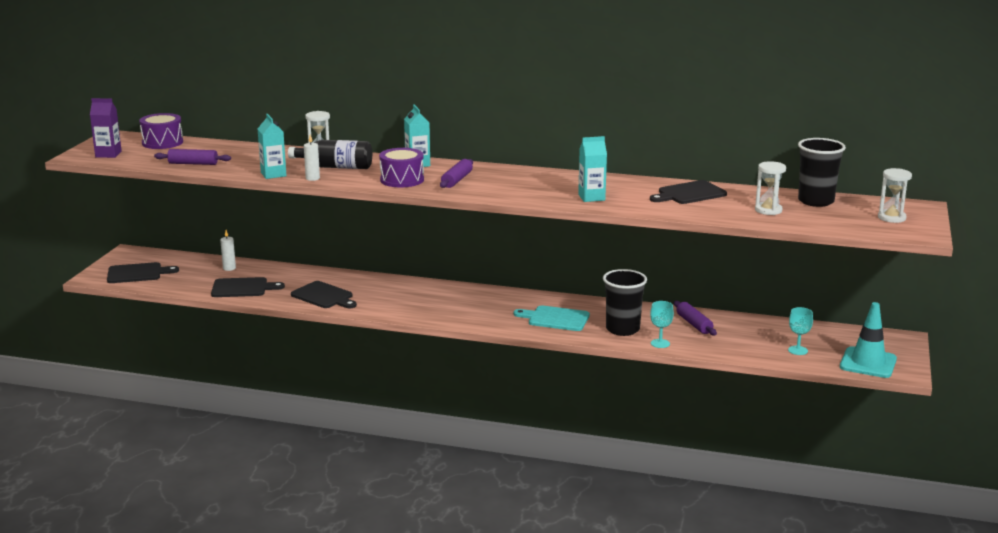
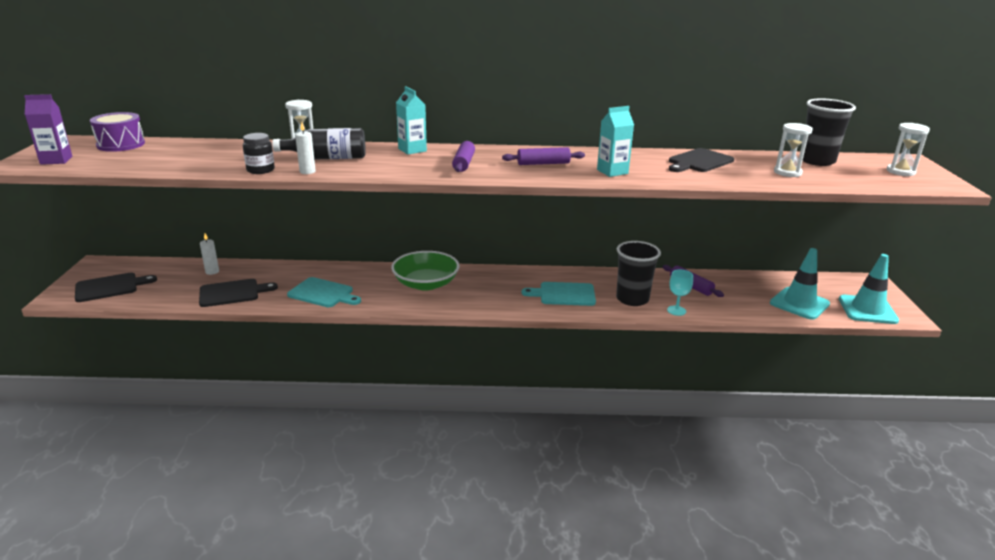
camera: 15 degrees left, 5 degrees up
(193, 163) = (162, 164): purple rolling pin -> purple rolling pin (543, 163)
(273, 174) = (260, 170): turquoise carton -> black jar
(324, 296) = (323, 293): black cutting board -> turquoise cutting board
(402, 180) = (406, 167): purple drum -> none
(424, 297) = (426, 284): none -> green bowl
(798, 350) = (799, 303): turquoise goblet -> turquoise traffic cone

